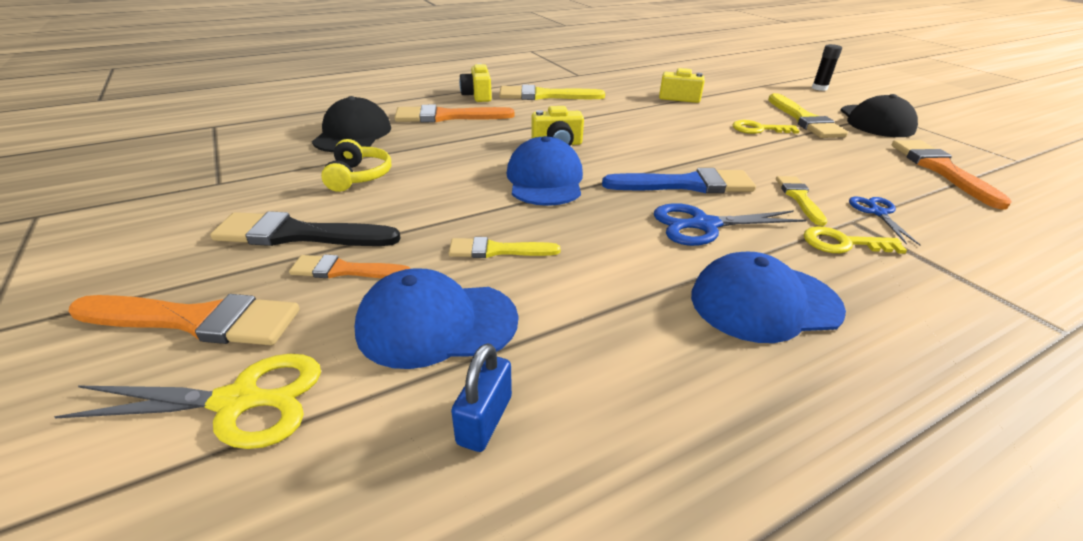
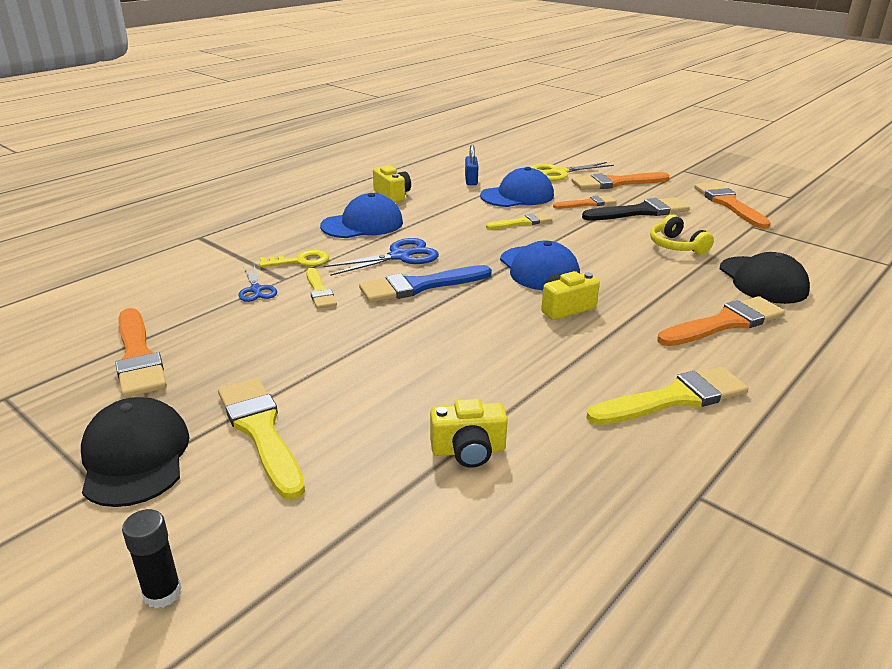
camera: 160 degrees right, 5 degrees down
(150, 222) = (728, 204): none -> orange brush
(477, 96) = (758, 374): yellow camera -> yellow camera (392, 195)
(758, 129) = (340, 387): yellow key -> none

